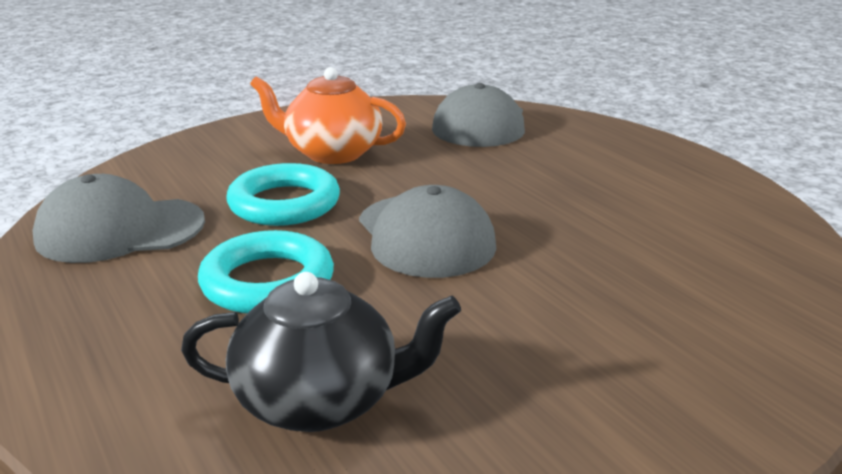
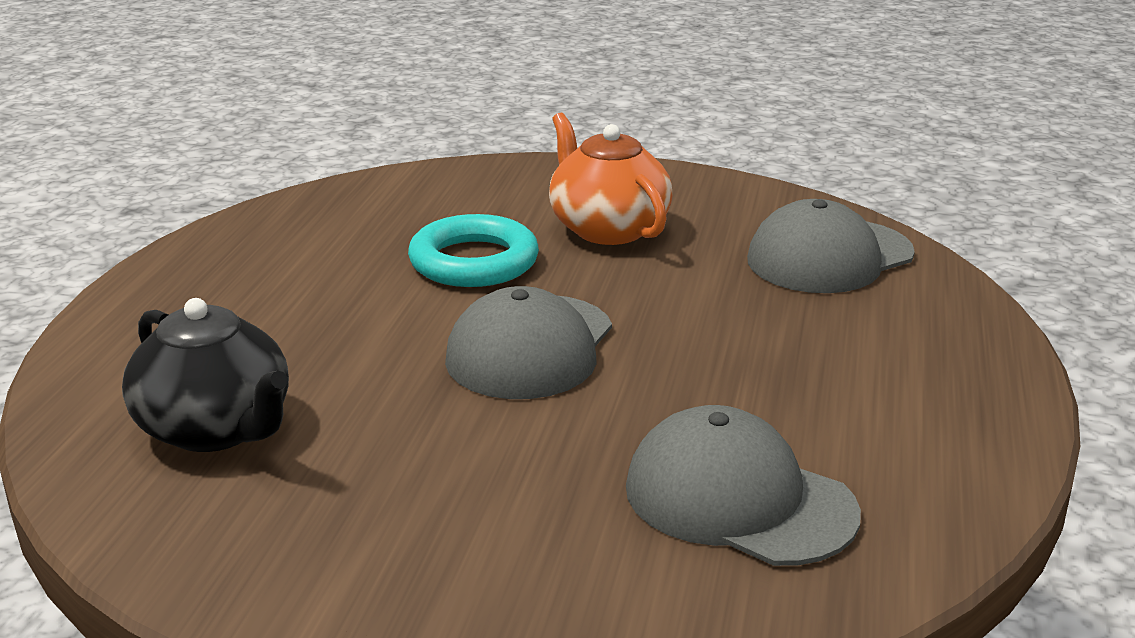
camera: 45 degrees right, 0 degrees up
(120, 230) = (319, 230): grey cap -> grey cap (739, 499)
(267, 282) = (340, 324): turquoise ring -> none

